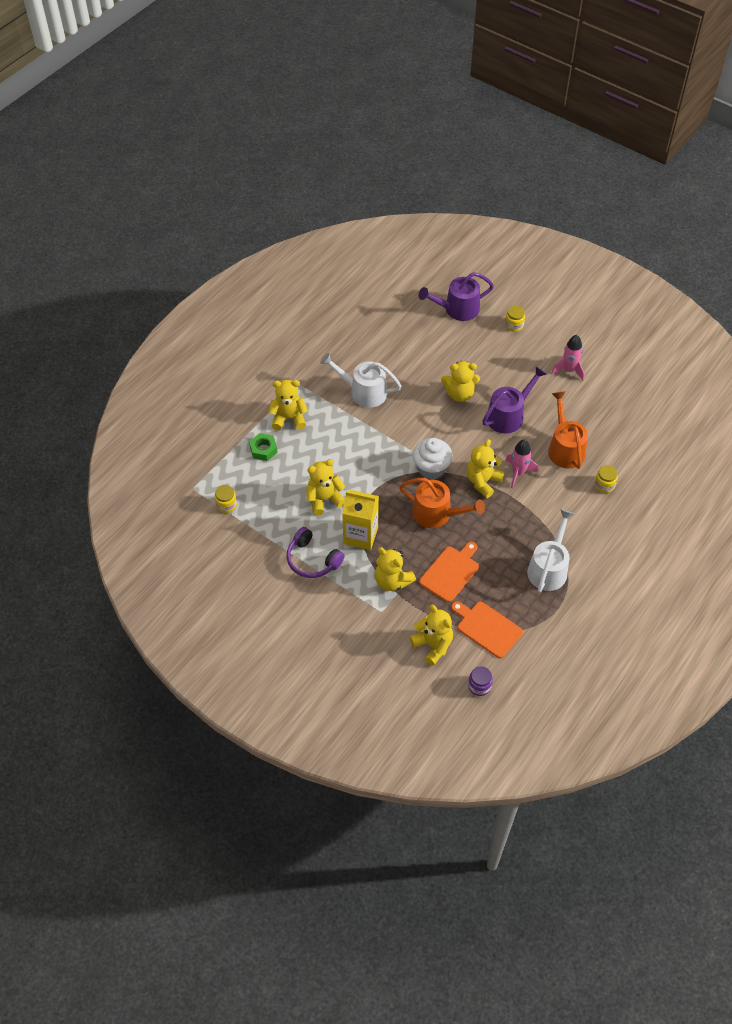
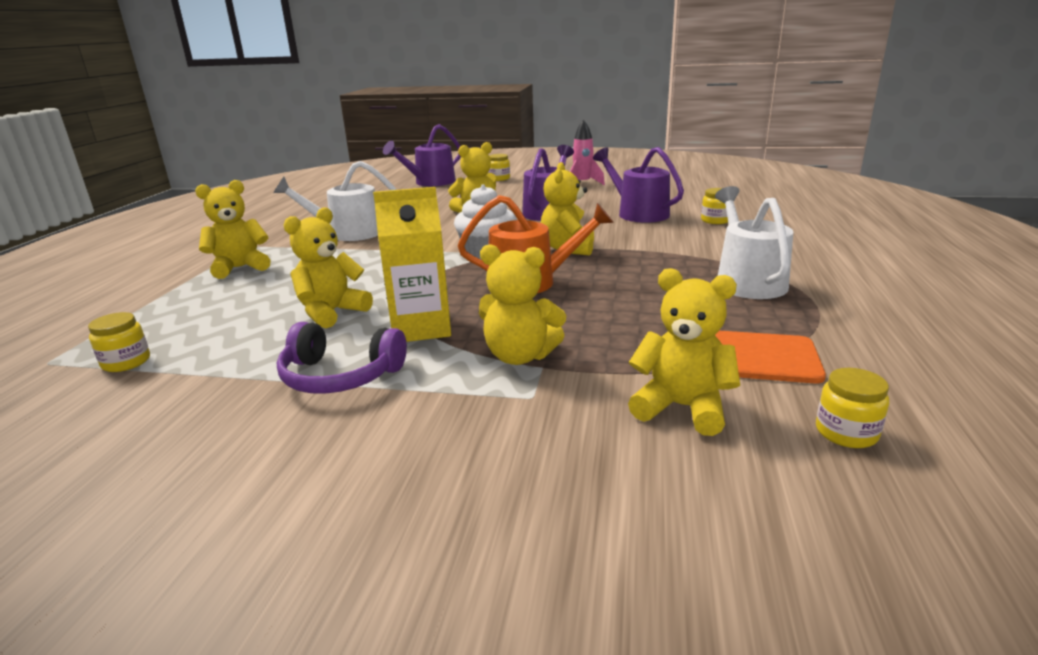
camera: 25 degrees left, 30 degrees down
(263, 449) = (200, 297): green nut -> none
(450, 572) = (611, 321): orange cutting board -> none
(479, 686) = (846, 432): purple jar -> yellow jar
(518, 473) = (605, 235): pink rocket -> none
(565, 448) = (638, 213): orange watering can -> purple watering can

